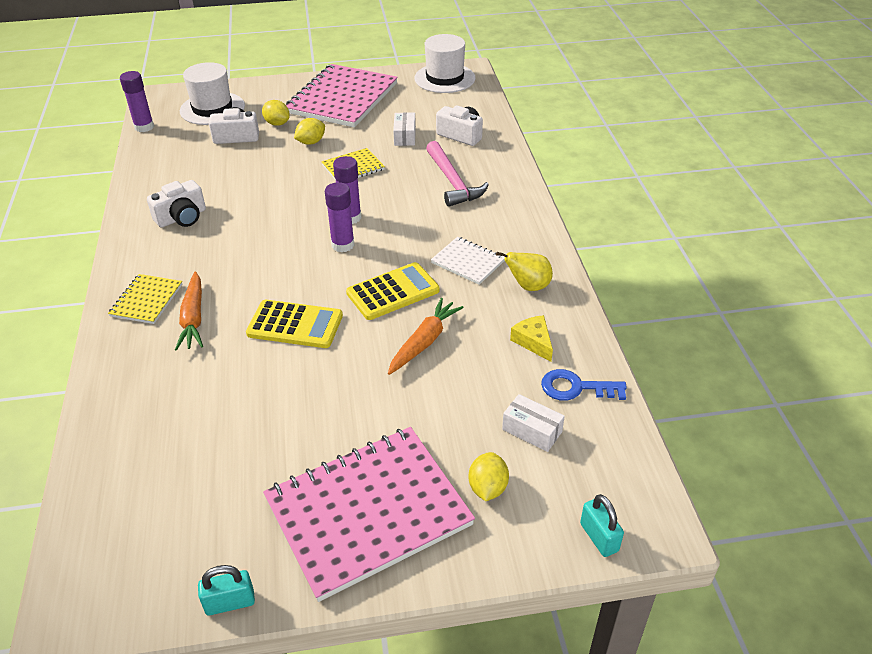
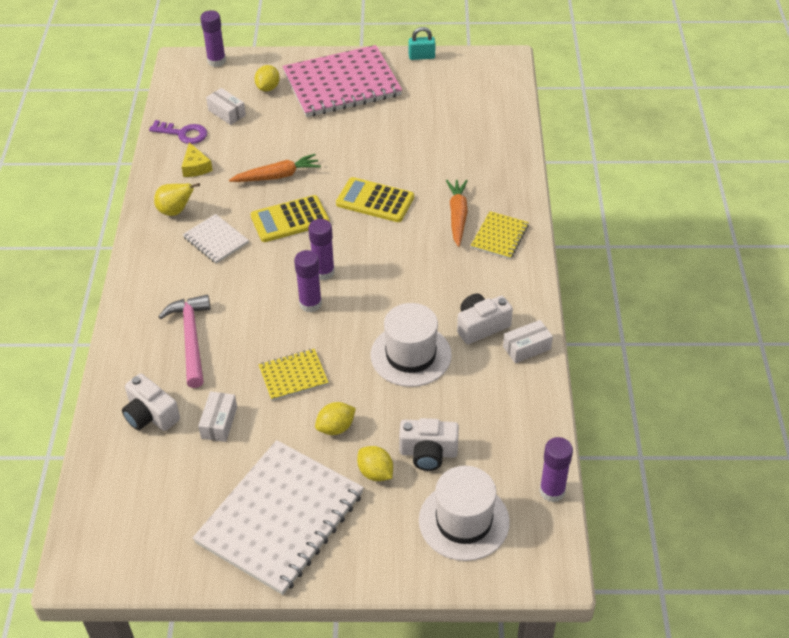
camera: 170 degrees left, 5 degrees up
(141, 206) = (527, 348): none -> white box
(342, 98) = (280, 518): pink notebook -> white notebook
(424, 342) = (277, 176): orange carrot -> orange carrot turned 150 degrees counterclockwise
(444, 78) = (121, 548): white hat -> white hat (411, 355)
(576, 388) = (183, 133): blue key -> purple key
(599, 537) = (216, 61): turquoise padlock -> purple glue stick

